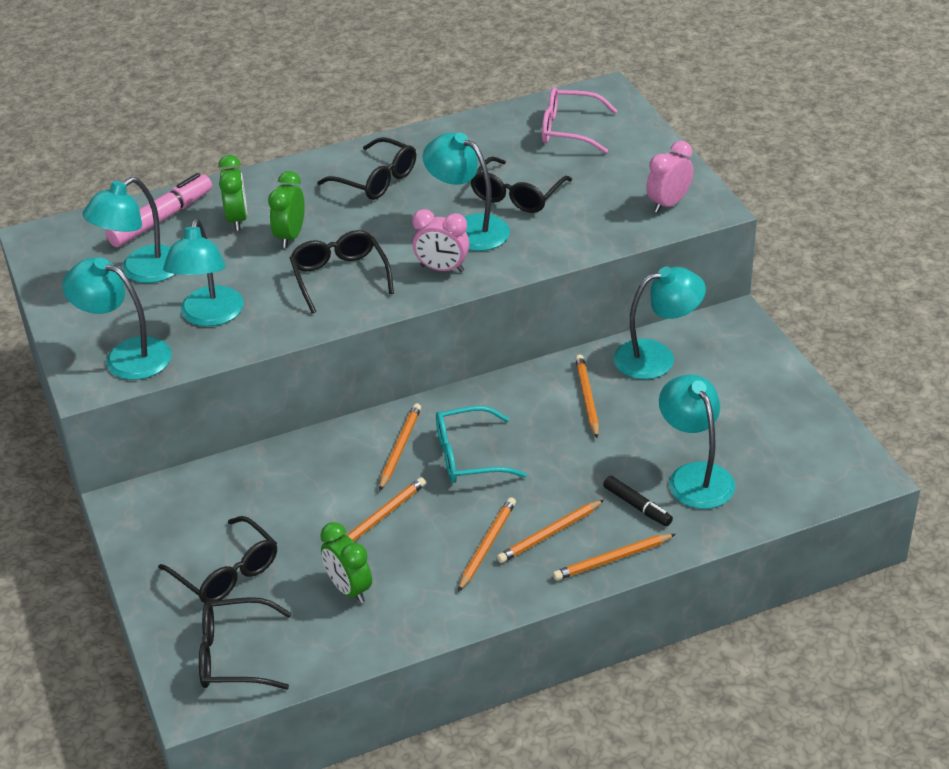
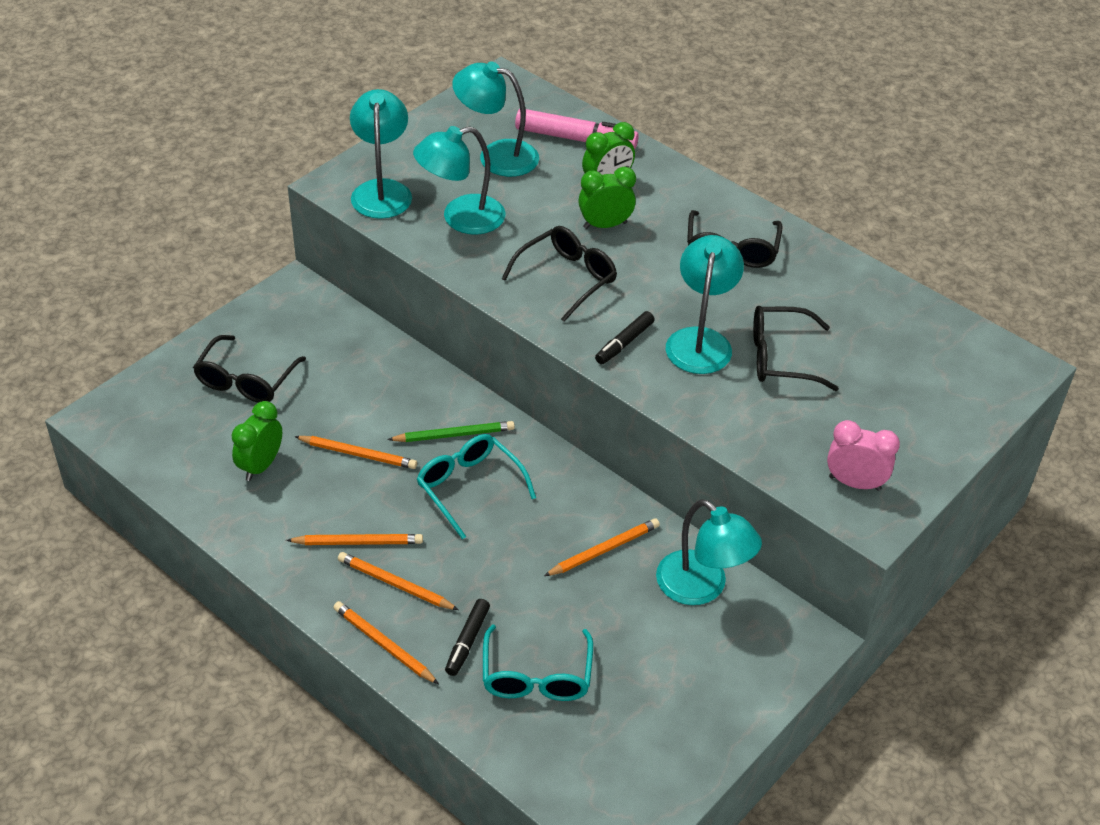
camera: 60 degrees right, 5 degrees up
(234, 655) = (155, 421): black glasses -> none
(400, 448) = (454, 435): orange pencil -> green pencil
(442, 269) = (624, 343): pink clock -> black marker
(568, 130) = (927, 360): pink glasses -> none
(695, 476) = (536, 677): turquoise lamp -> turquoise glasses

